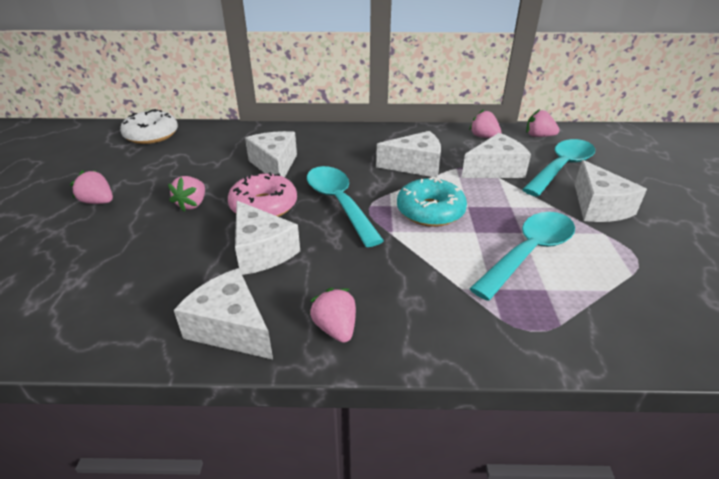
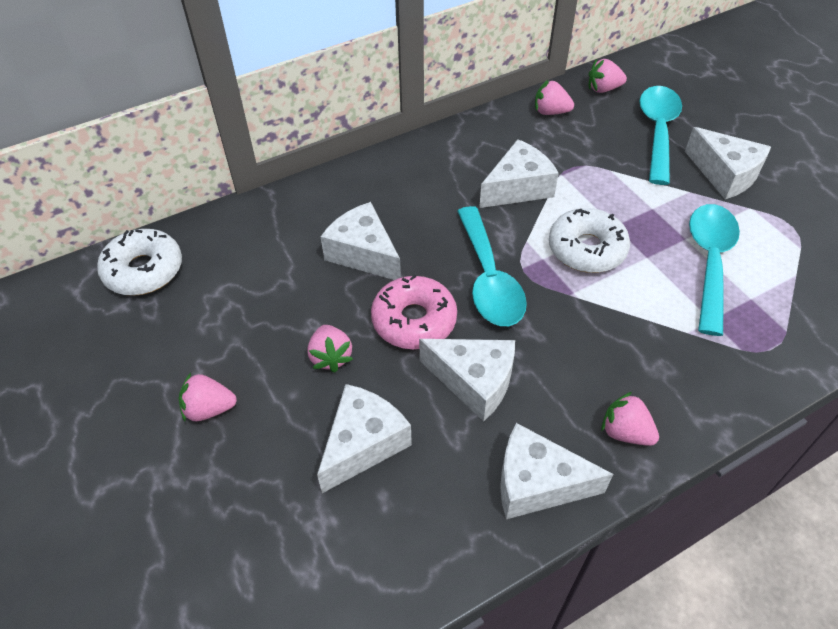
camera: 30 degrees left, 15 degrees up
(339, 203) = (489, 279): turquoise spoon -> turquoise spoon turned 135 degrees counterclockwise
(430, 211) = (586, 249): turquoise donut -> white donut
(495, 169) = (600, 160): white cheese -> white cheese (363, 444)

